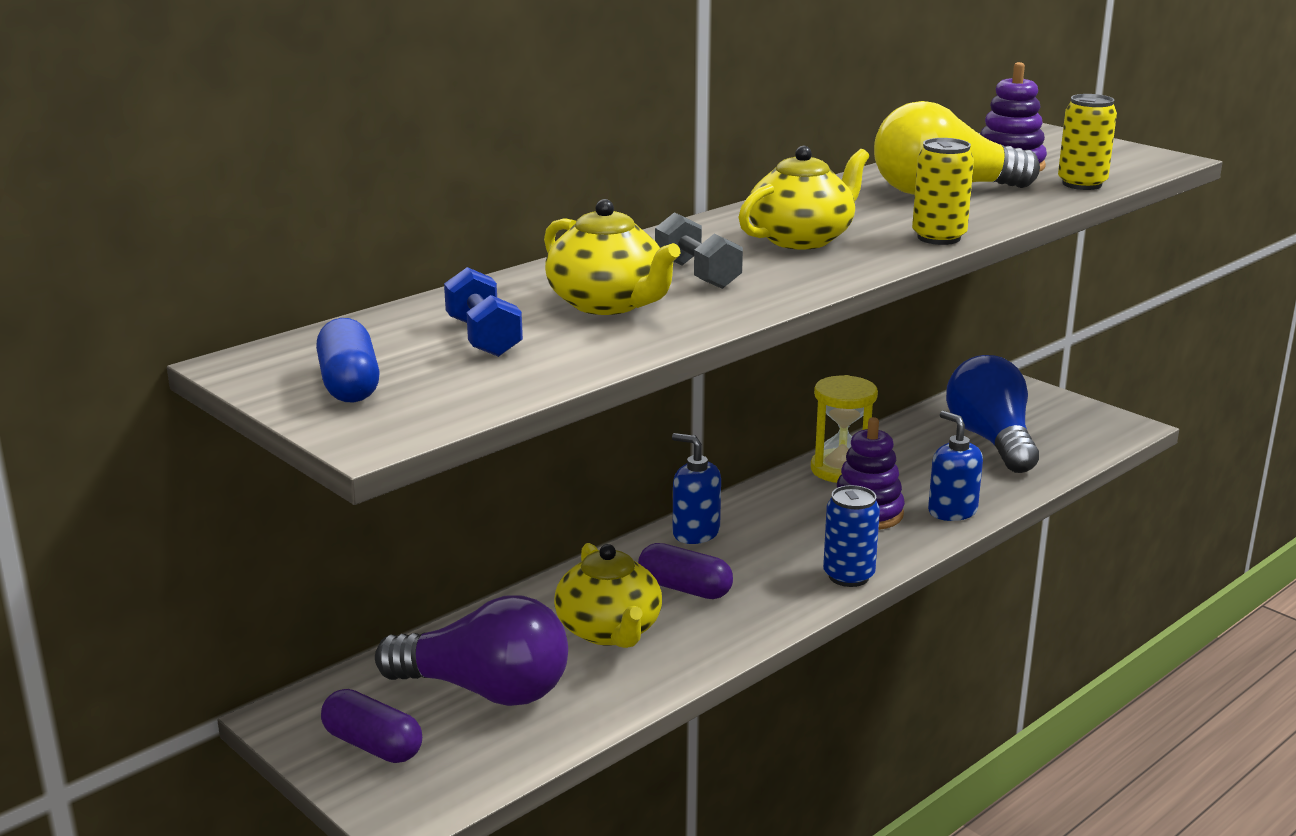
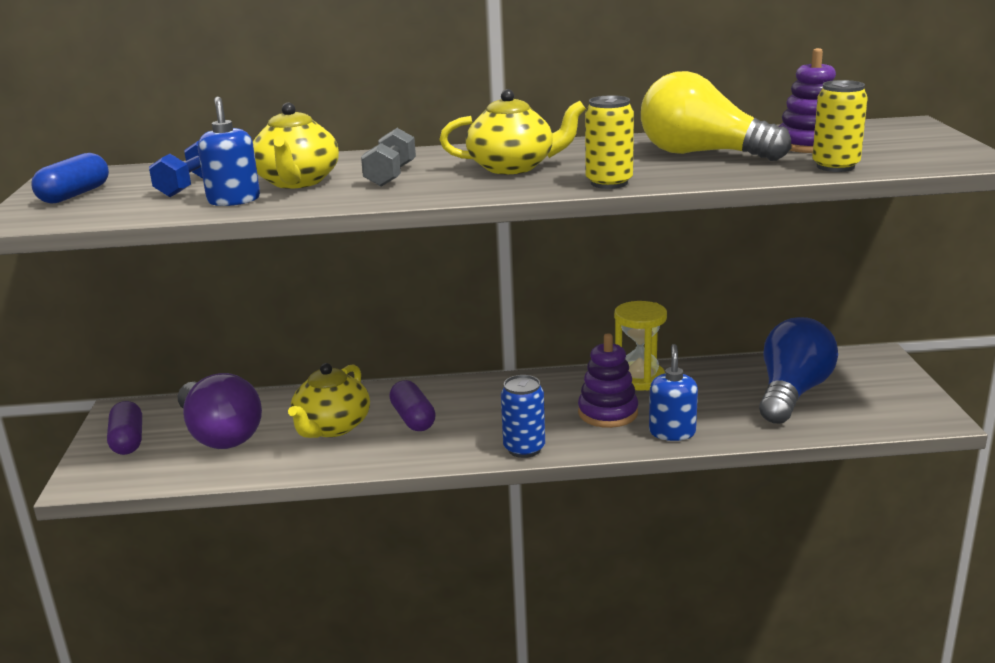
camera: 40 degrees right, 0 degrees up
(695, 533) = (476, 388): blue soap dispenser -> blue soap dispenser (234, 200)

